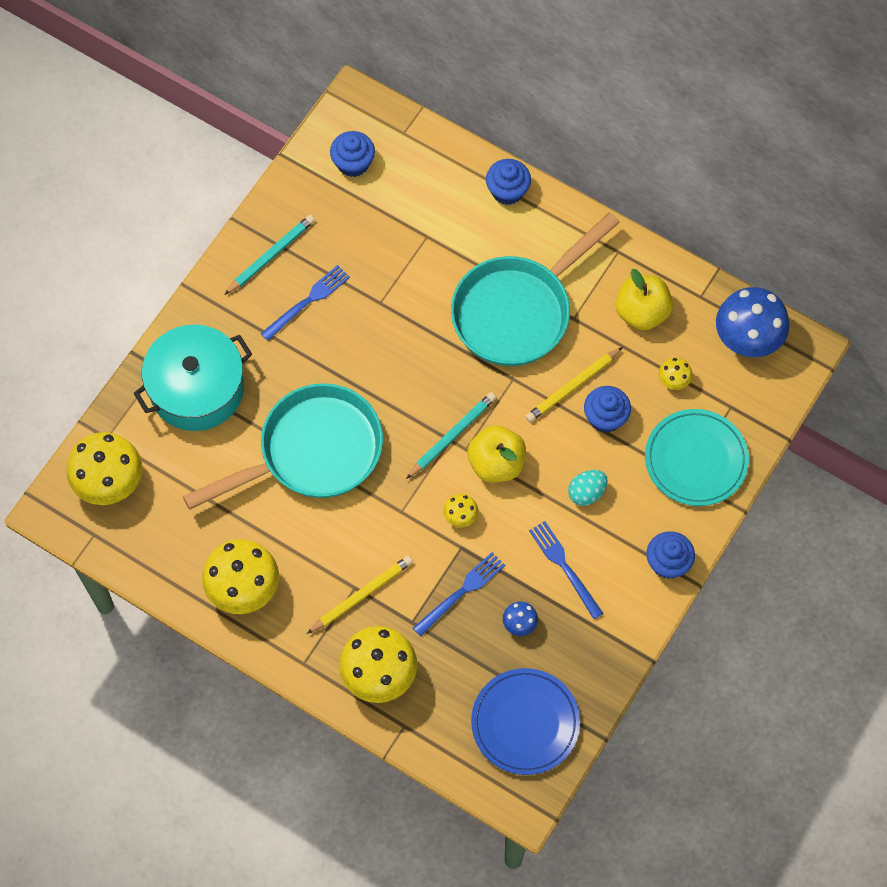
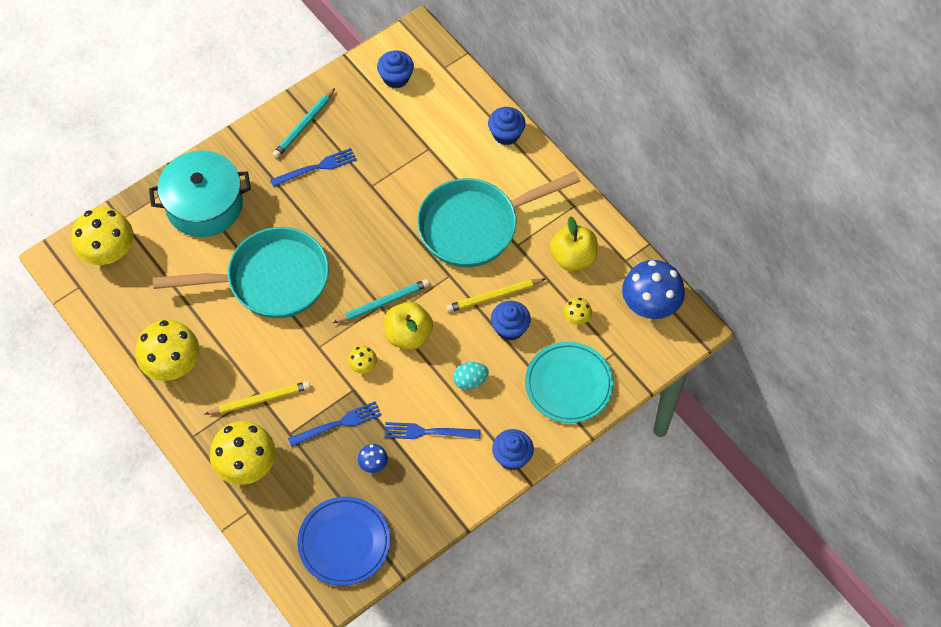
camera: 20 degrees right, 5 degrees down
(271, 255) = (304, 125): turquoise pencil -> turquoise pencil turned 150 degrees clockwise
(564, 567) = (428, 432): blue fork -> blue fork turned 75 degrees counterclockwise

